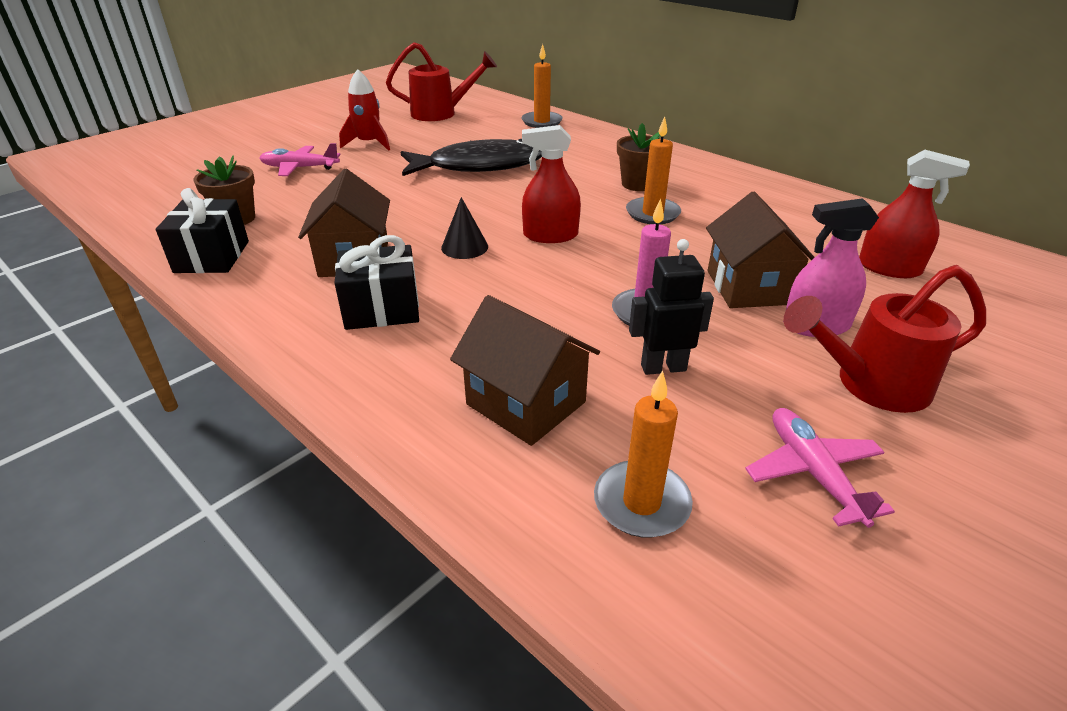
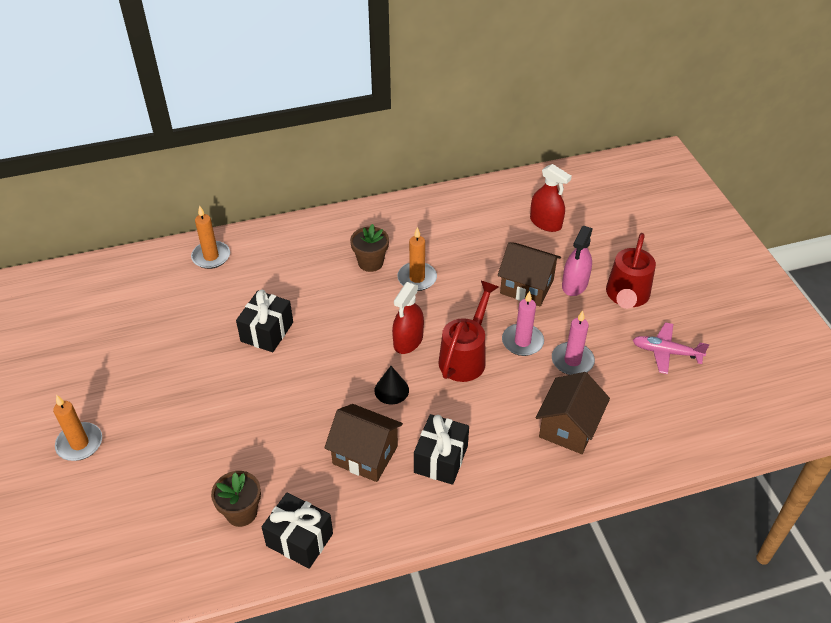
camera: 60 degrees left, 10 degrees up
(300, 168) = (168, 447): pink plane -> none
(369, 143) = (154, 383): red rocket -> none
(441, 113) = (126, 310): red watering can -> red watering can (465, 356)
(478, 166) = (267, 332): black fish -> black gift
(526, 403) = (568, 427): brown house -> brown house turned 45 degrees counterclockwise
(641, 503) = (654, 417): orange candle -> orange candle (79, 443)
(663, 367) = (572, 361): black robot -> pink candle
(889, 268) = (545, 223): red spray bottle -> red spray bottle turned 75 degrees clockwise

